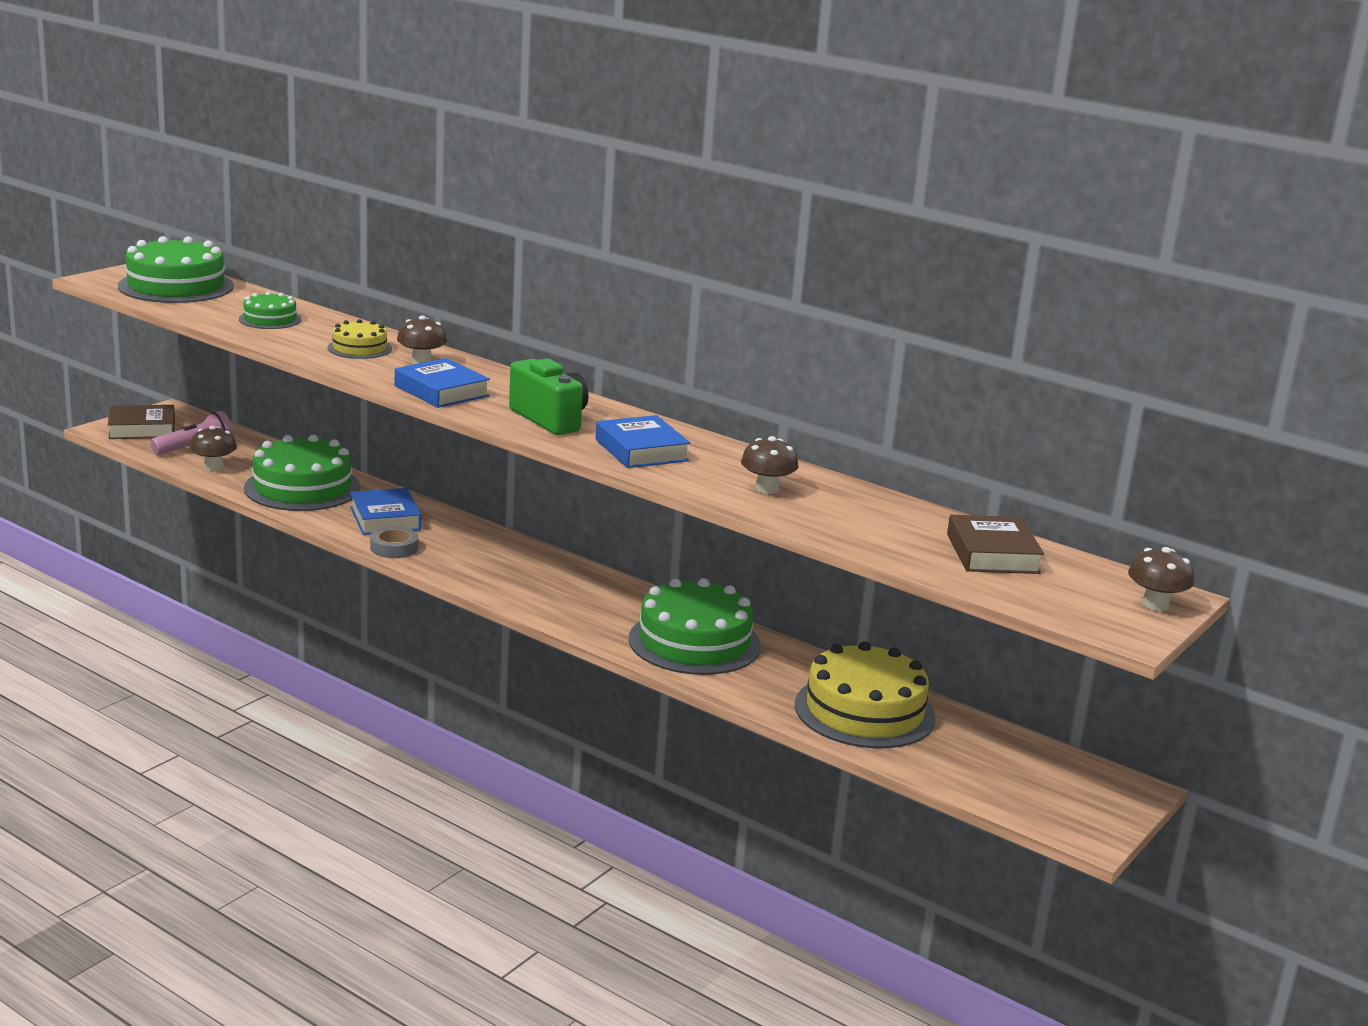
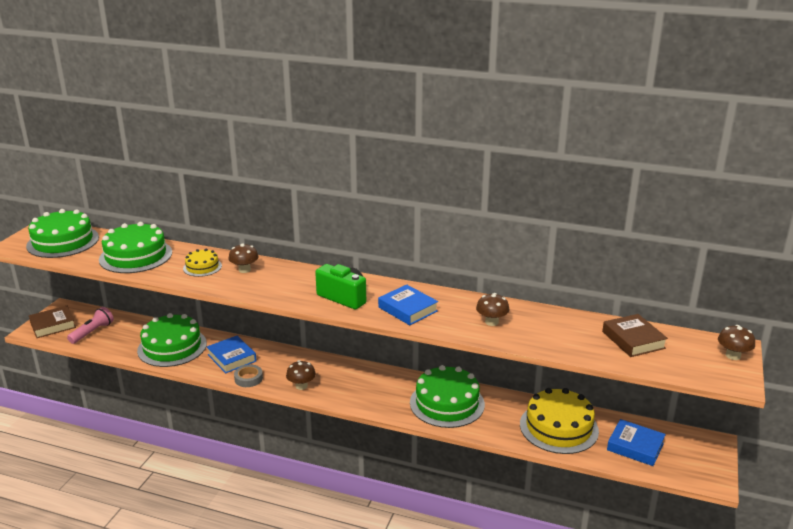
camera: 15 degrees left, 5 degrees up
(214, 467) = (112, 344): brown mushroom -> brown mushroom (301, 386)
(270, 319) = (136, 256): green cake -> green cake, size x1.91
(441, 391) = (270, 290): blue book -> blue book (635, 446)

